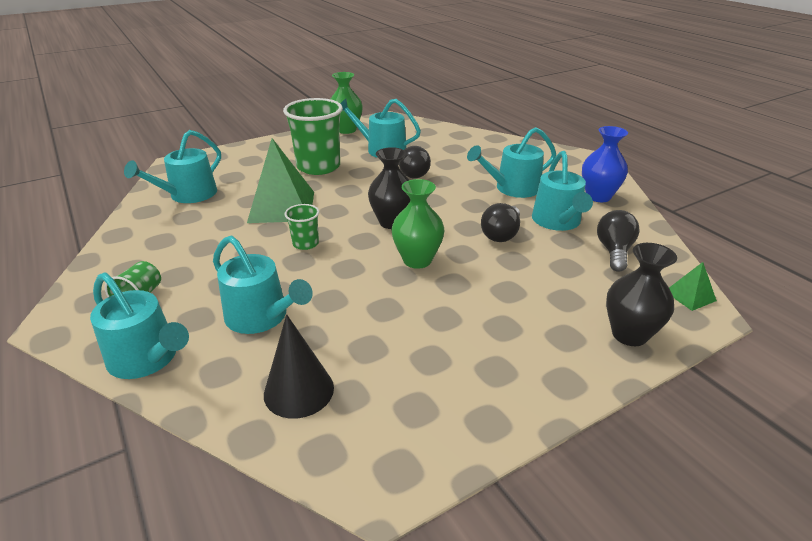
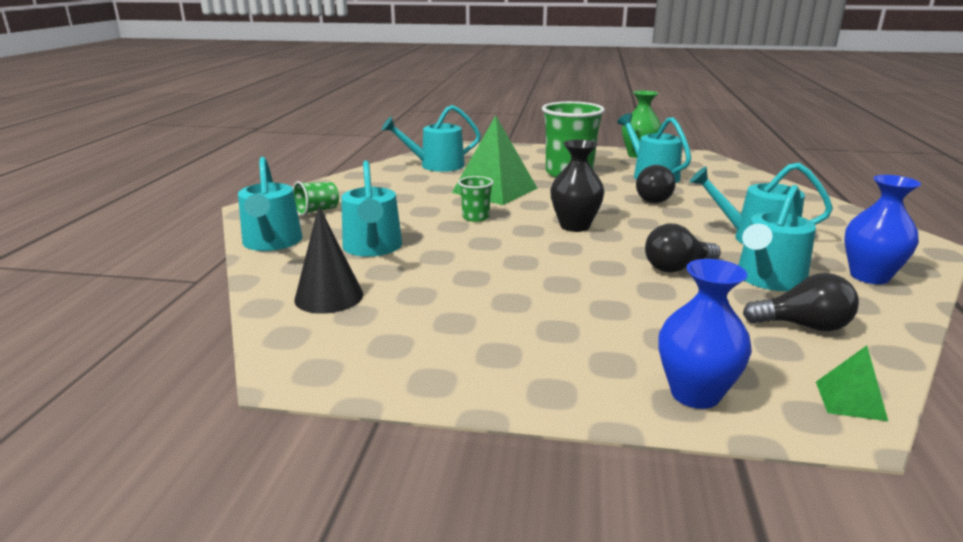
camera: 40 degrees right, 10 degrees down
(417, 260) = (554, 257): green vase -> none
(614, 251) = (803, 326): black light bulb -> black light bulb turned 45 degrees clockwise
(629, 334) = (695, 394): black vase -> blue vase

